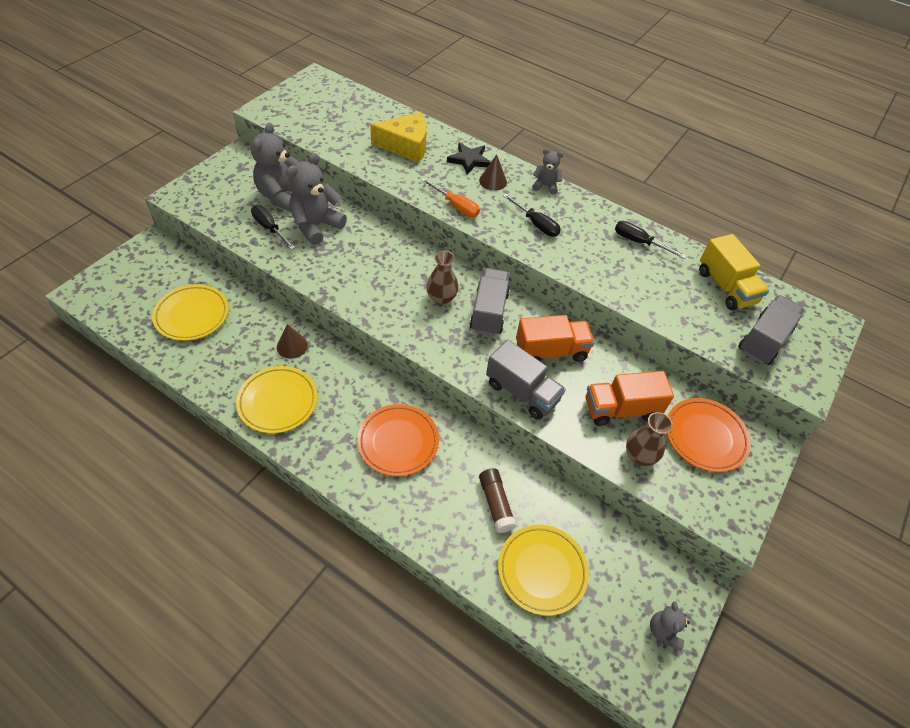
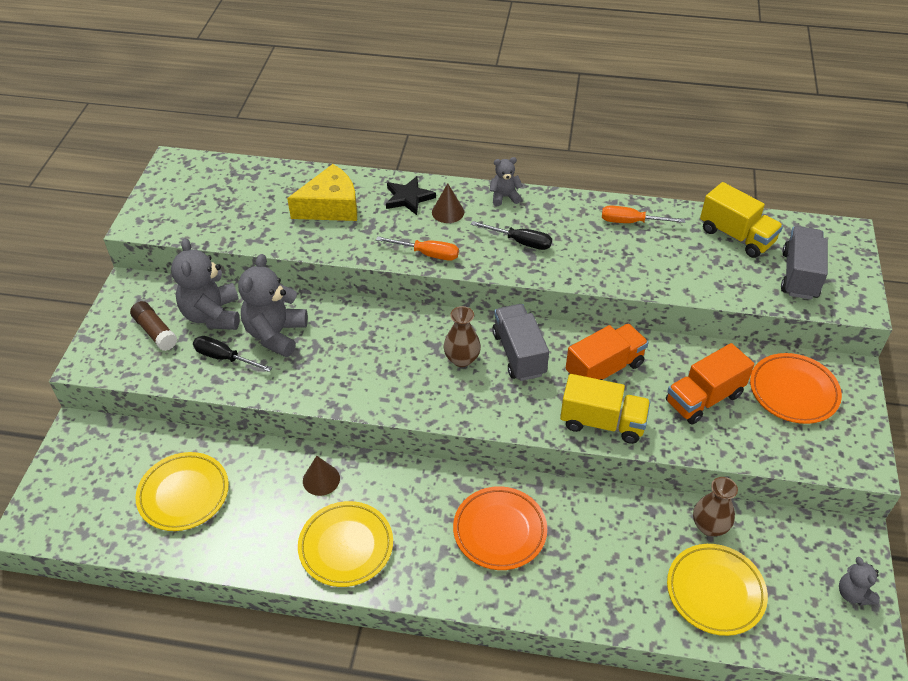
camera: 20 degrees left, 5 degrees down
(496, 503) = (633, 548): brown glue stick -> brown glue stick (155, 332)
(522, 392) = (602, 422): grey truck -> yellow truck
(639, 242) = (631, 222): black screwdriver -> orange screwdriver
(639, 456) = (747, 436): brown vase -> brown vase (709, 526)

